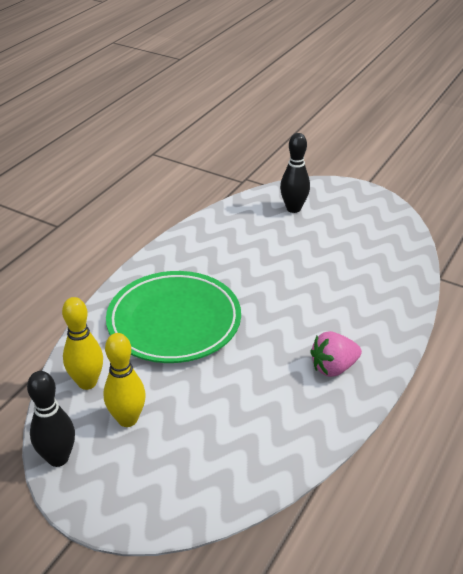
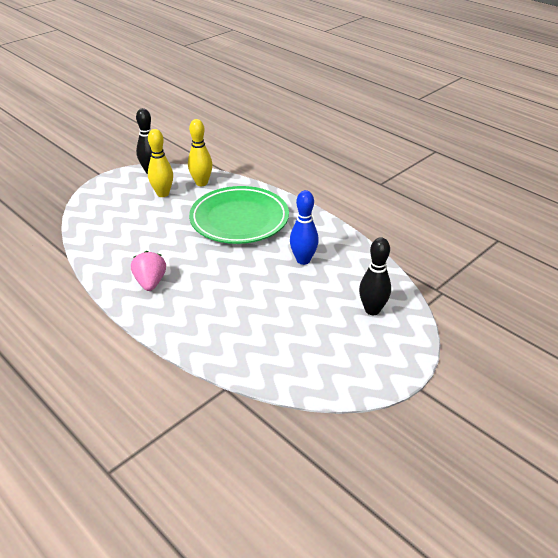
camera: 105 degrees right, 0 degrees up
(237, 258) = (303, 260): none -> blue bowling pin

